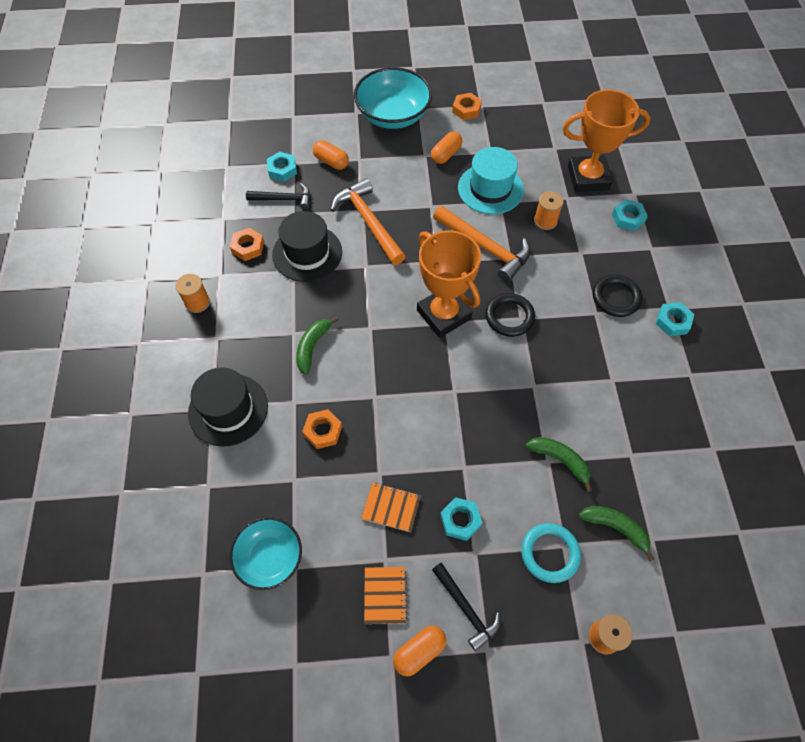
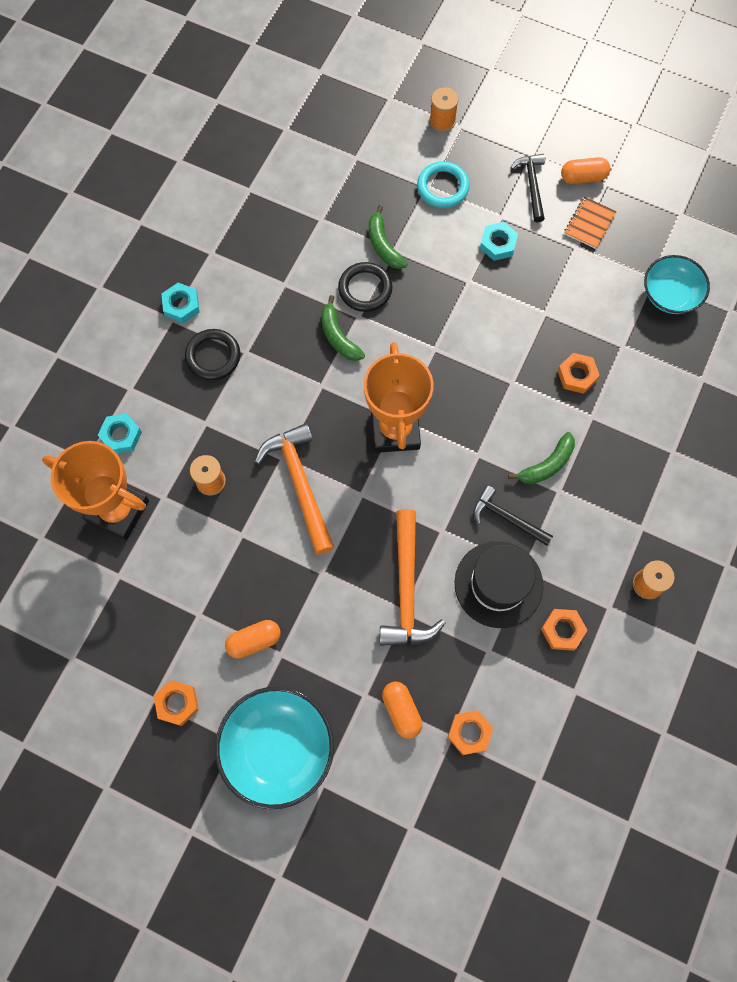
camera: 150 degrees left, 10 degrees up
(228, 409) = (658, 442): black hat -> none
(282, 169) = (469, 733): turquoise nut -> orange nut
(284, 199) = (489, 681): black hammer -> black hammer (507, 518)
(391, 507) = (550, 282): orange notebook -> none
(490, 189) = (238, 558): turquoise hat -> none
(509, 317) = (332, 393): black ring -> black ring (365, 289)
(615, 528) = (378, 177): green banana -> green banana (338, 336)

